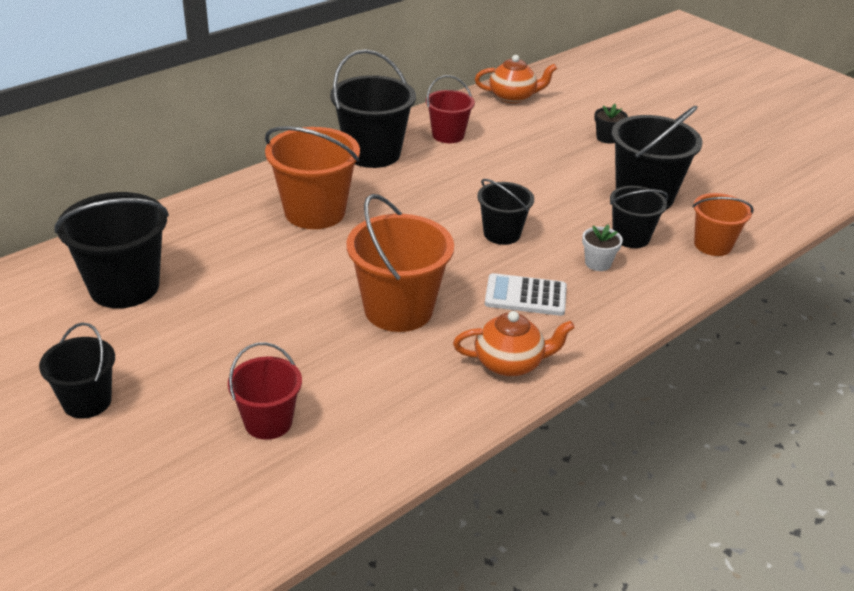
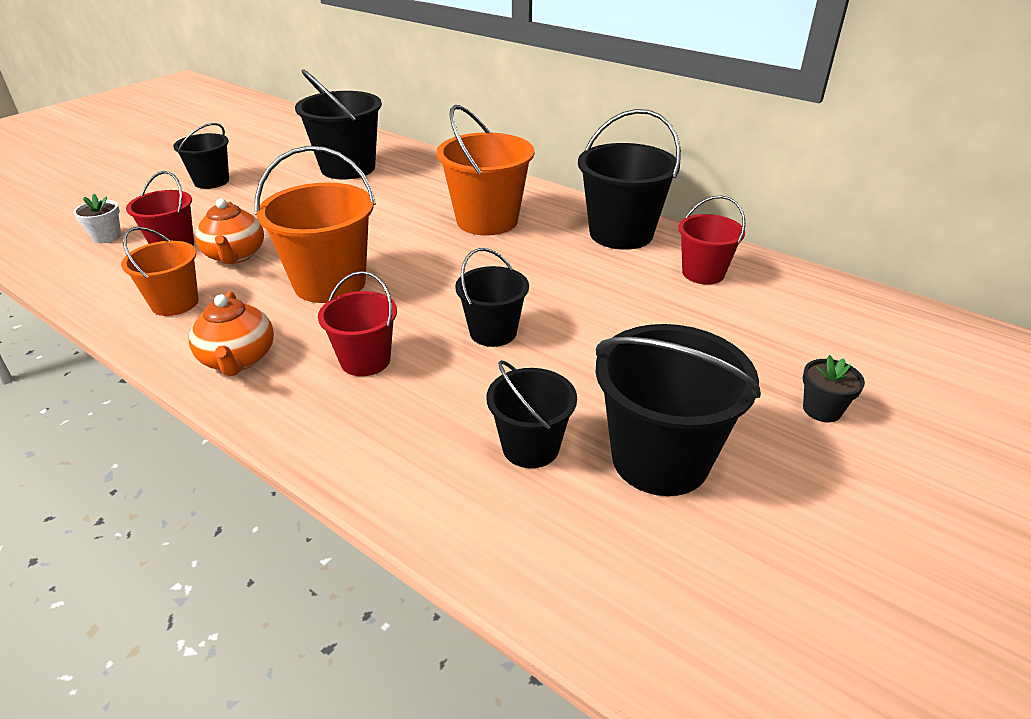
camera: 80 degrees right, 0 degrees up
(513, 97) = (861, 311): orange teapot -> orange teapot (235, 256)
(525, 296) = (365, 360): white calculator -> red bucket
(598, 263) = (452, 416): white flower pot -> white flower pot (107, 237)
(712, 245) = (546, 550): orange bucket -> orange bucket (175, 303)

